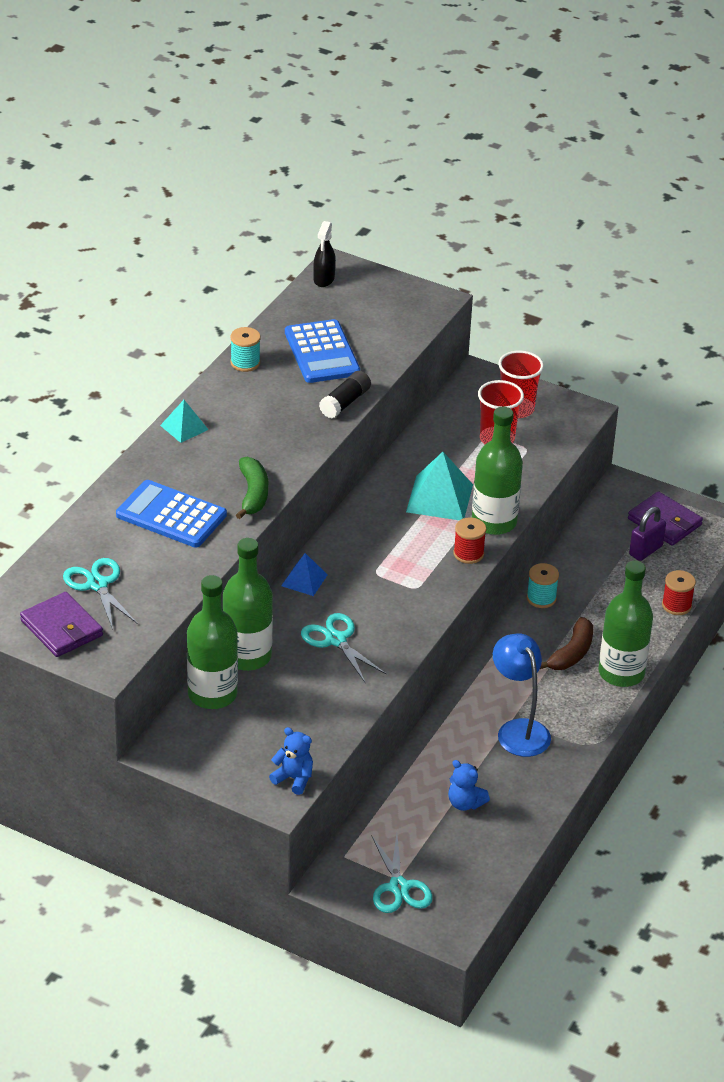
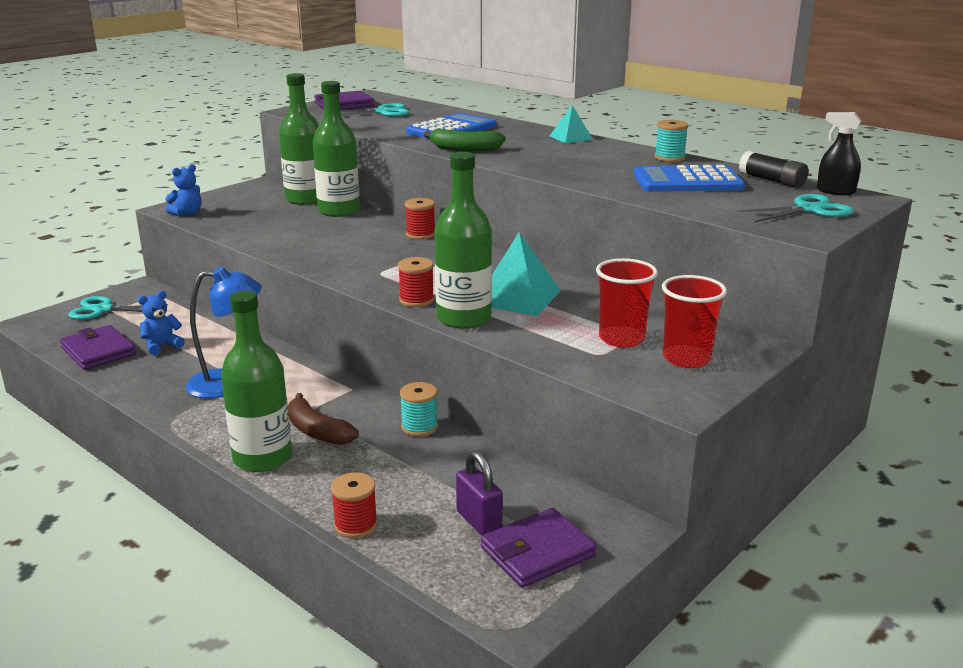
camera: 105 degrees right, 15 degrees down
(304, 580) = (420, 234): blue pyramid -> red spool
(336, 640) = (332, 238): turquoise scissors -> turquoise scissors (810, 210)
(345, 402) = (595, 183): black glue stick -> black glue stick (771, 181)
(493, 847) = (98, 351): none -> purple wallet

